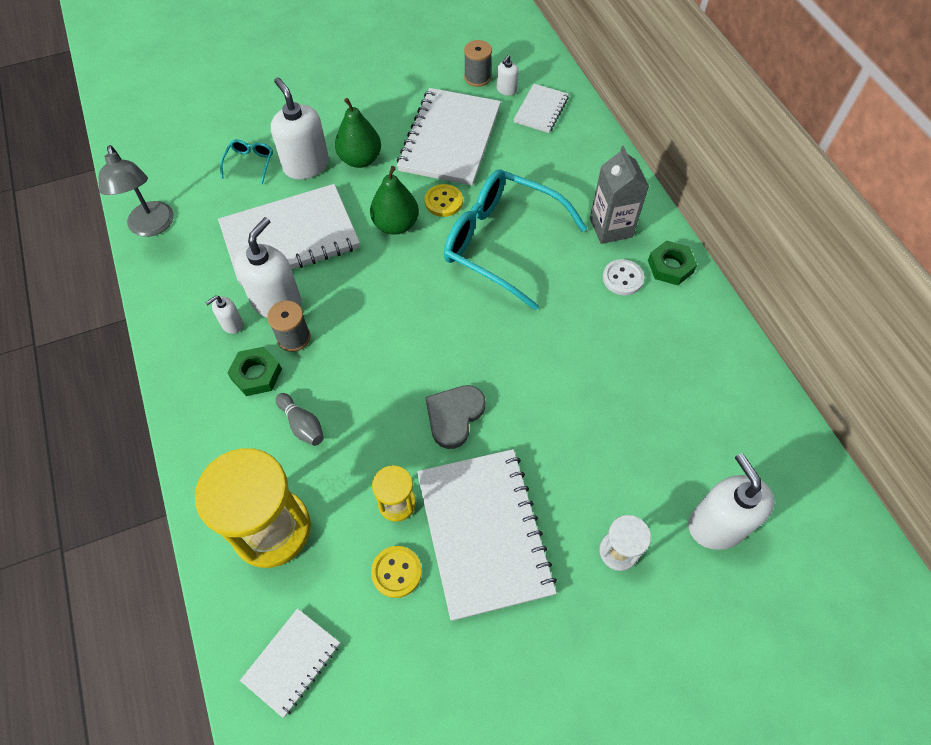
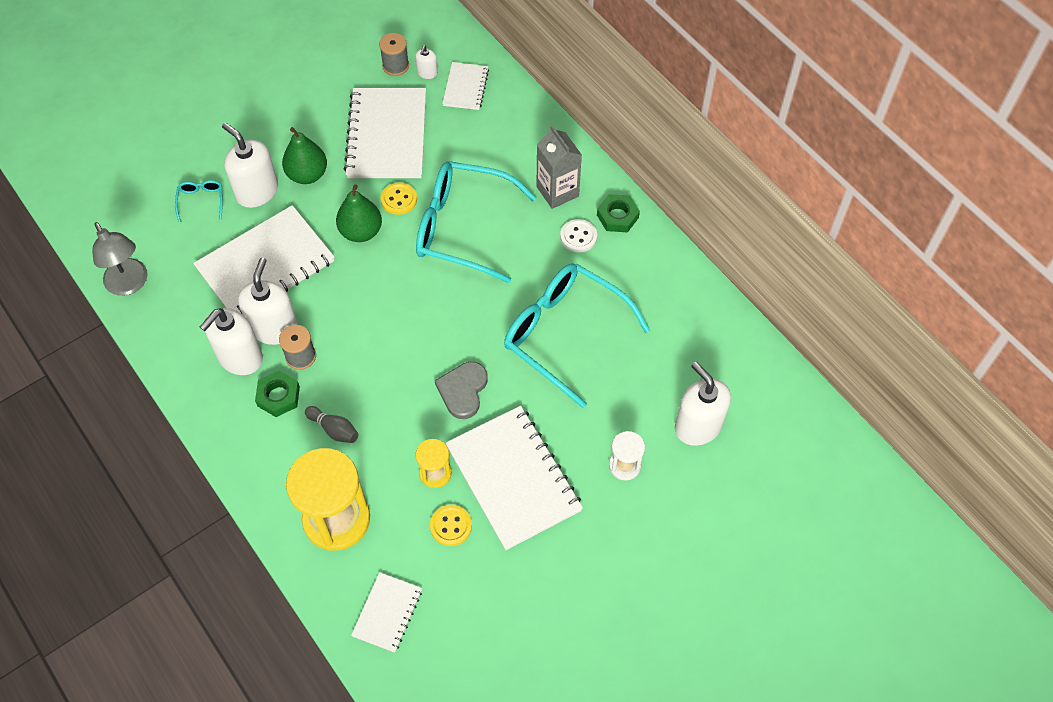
camera: 15 degrees left, 0 degrees up
(232, 324) = (240, 357): white soap dispenser -> white soap dispenser, size x2.08
(582, 379) = (564, 333): none -> turquoise glasses

